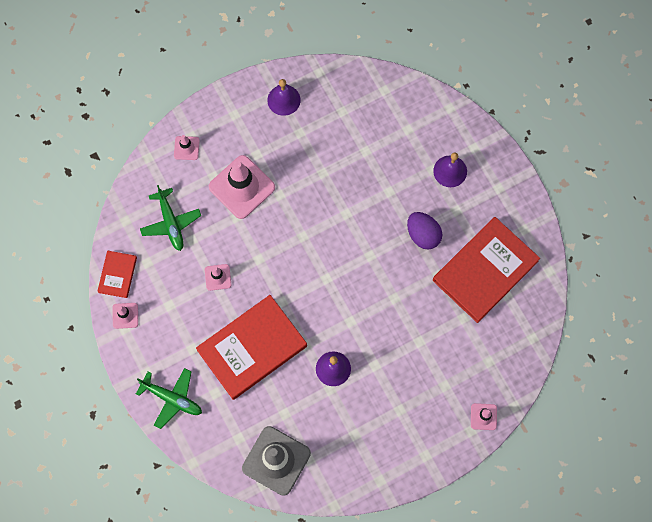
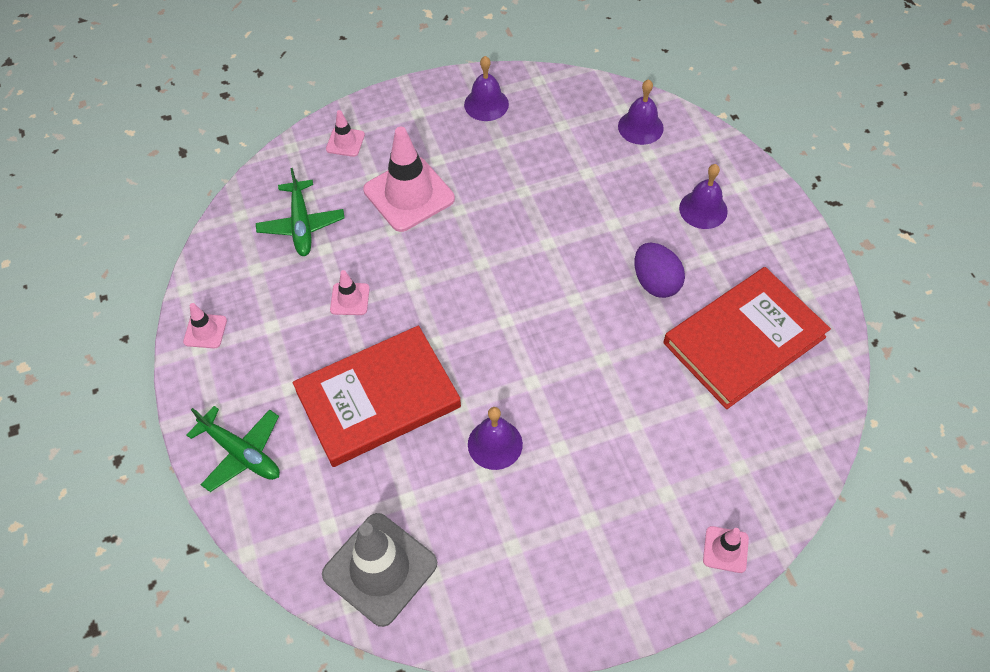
camera: 10 degrees right, 15 degrees down
(117, 275) = (210, 278): red book -> none
(399, 105) = (640, 127): none -> purple bell

